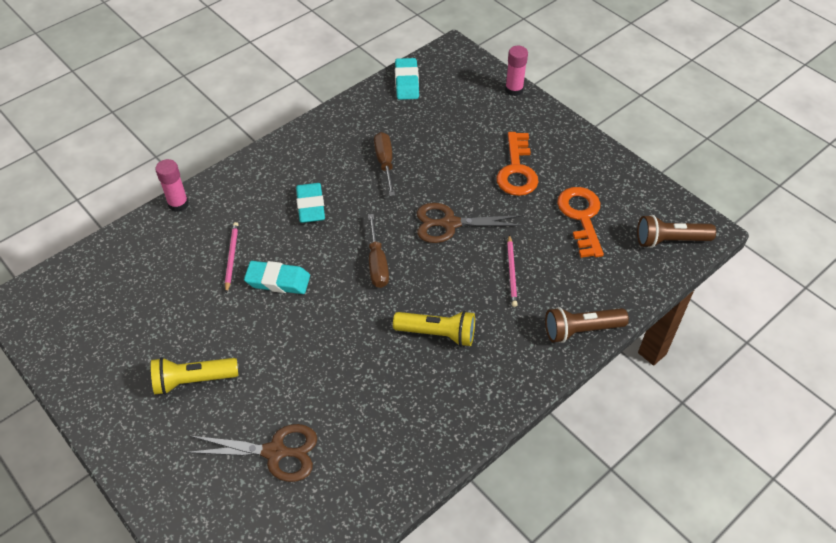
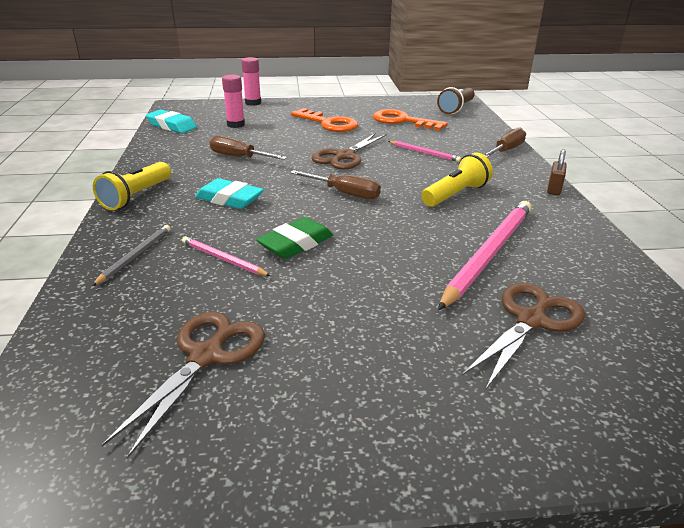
camera: 55 degrees left, 20 degrees down
(137, 314) = (206, 356): none -> brown scissors
(178, 204) = (88, 266): pink glue stick -> pink glue stick (236, 125)
(193, 380) = (370, 345): yellow flashlight -> yellow flashlight (136, 196)
(204, 215) = (135, 256): none -> grey pencil
(278, 281) = (296, 244): turquoise eraser -> green eraser
(349, 396) = (489, 254): none -> pink pencil
(513, 400) = (554, 189): none -> brown padlock
(581, 330) = (506, 150): brown flashlight -> brown screwdriver

